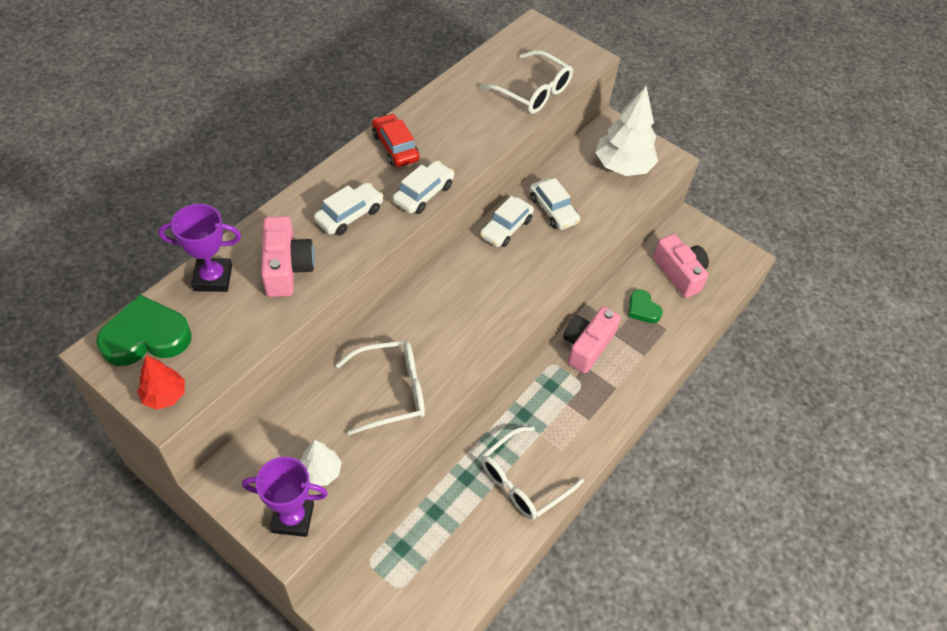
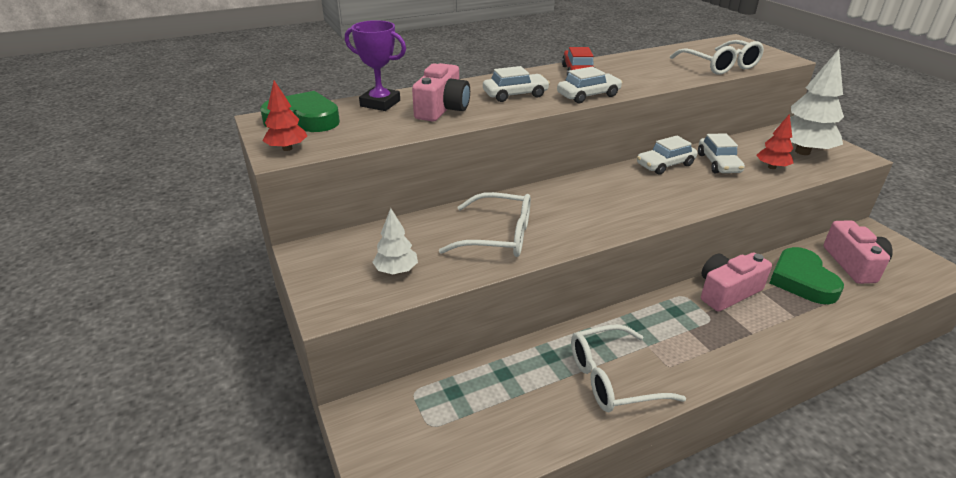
camera: 30 degrees right, 20 degrees down
(293, 518) = (348, 294): purple trophy -> none
(601, 201) = (772, 167): none -> red tree
(642, 309) = (802, 280): green heart -> green heart, size x1.71

